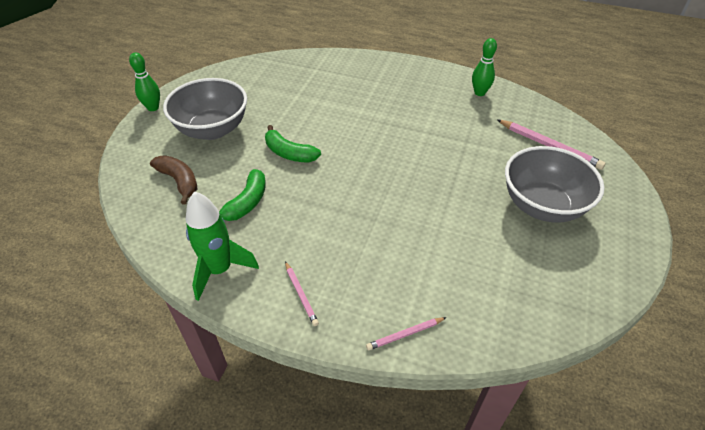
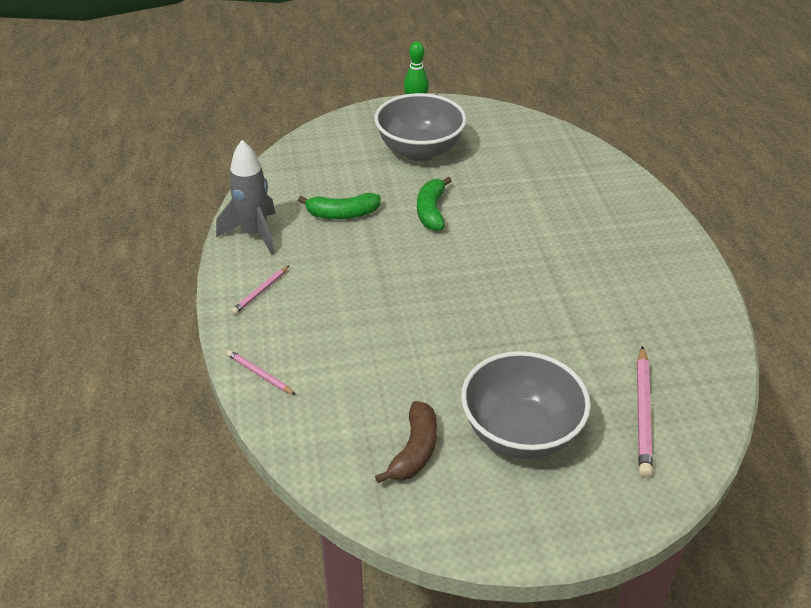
camera: 60 degrees right, 5 degrees down
(179, 181) = (335, 165): brown banana -> brown banana (414, 450)
(220, 270) = (254, 234): green rocket -> grey rocket
(479, 93) = (690, 318): green bowling pin -> none

